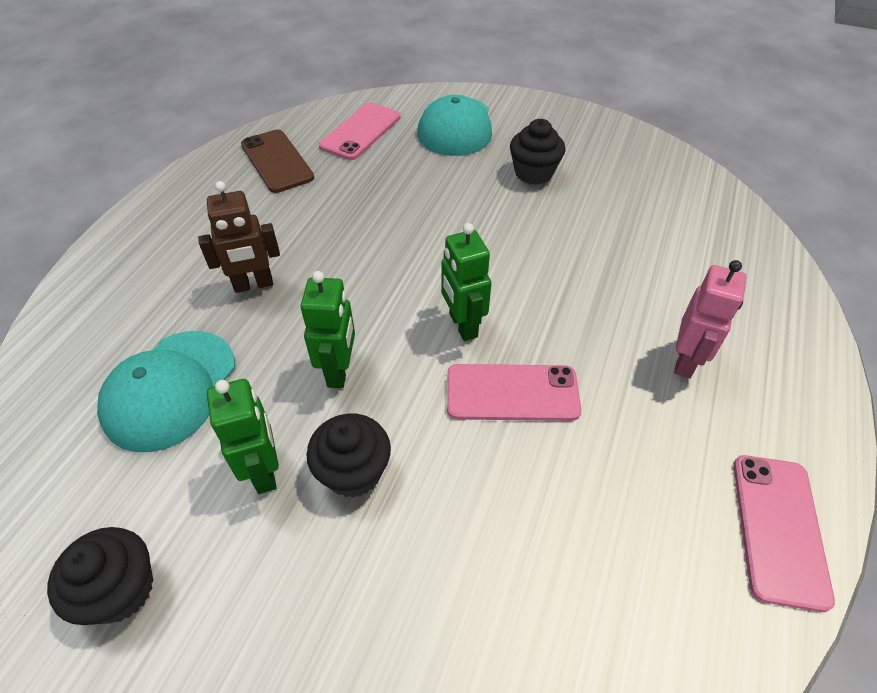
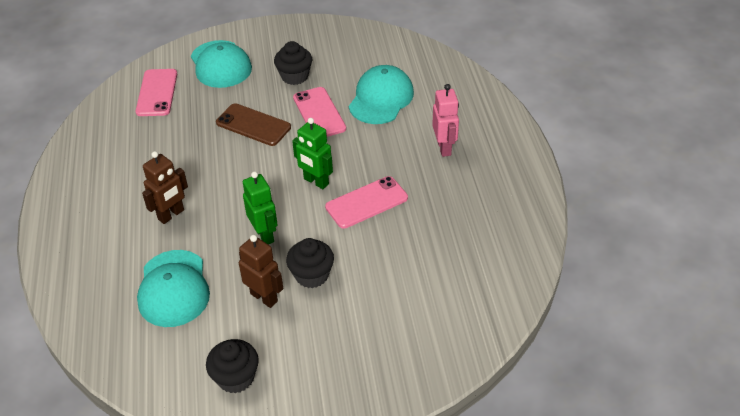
camera: 30 degrees left, 5 degrees down
(264, 471) = (264, 297): green robot -> brown robot
(277, 161) = (114, 136): brown phone -> brown phone (253, 125)
(631, 246) = (381, 98): none -> turquoise cap
(779, 529) = (524, 203): pink phone -> pink phone (319, 113)

